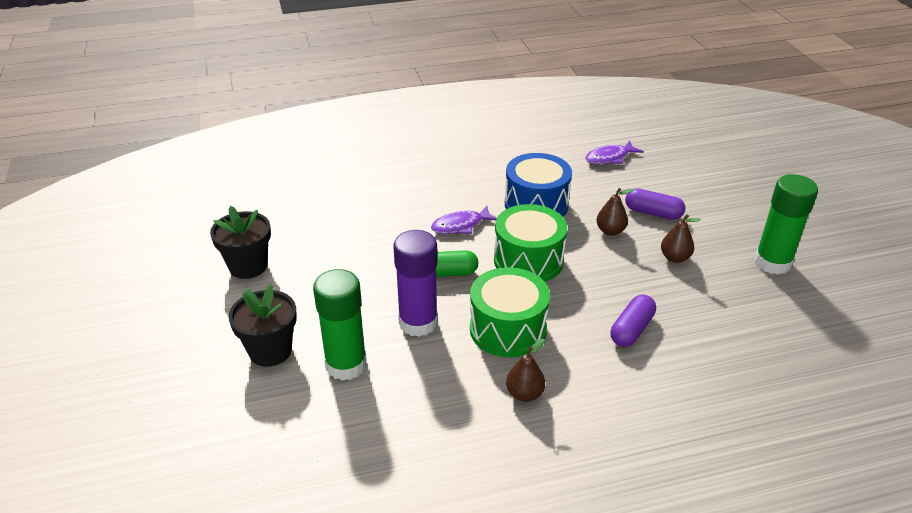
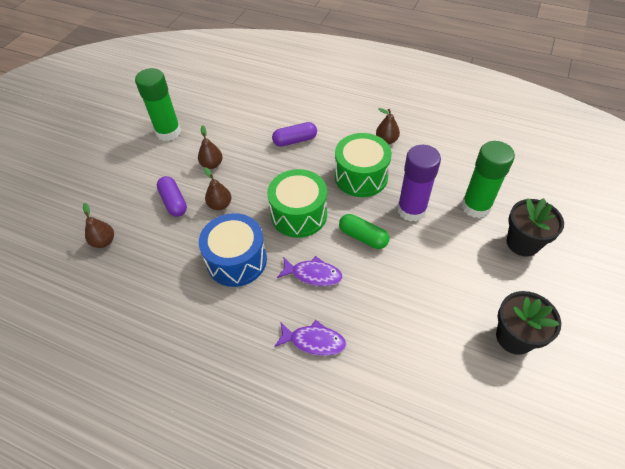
camera: 140 degrees left, 15 degrees up
(609, 158) = (121, 273): purple fish -> purple fish (314, 341)
(656, 165) = (104, 241): none -> brown pear

